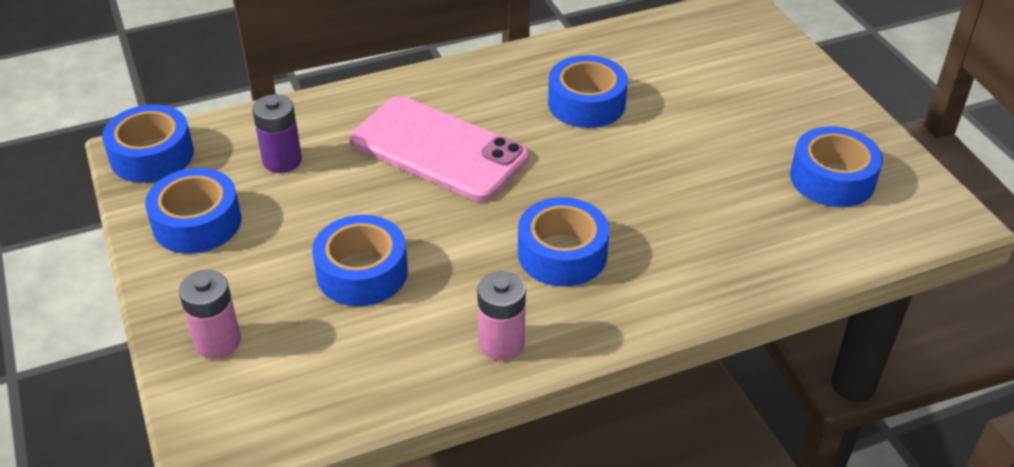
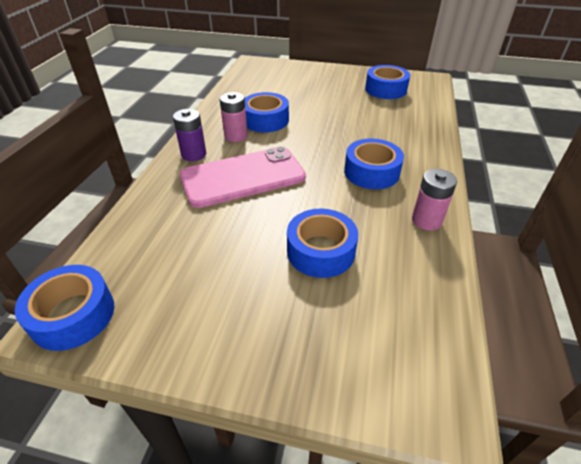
camera: 55 degrees left, 0 degrees up
(197, 222) = (185, 318): blue tape -> none
(218, 342) = (330, 359): pink battery -> pink battery (236, 136)
(282, 160) = (172, 244): purple battery -> purple battery (194, 154)

